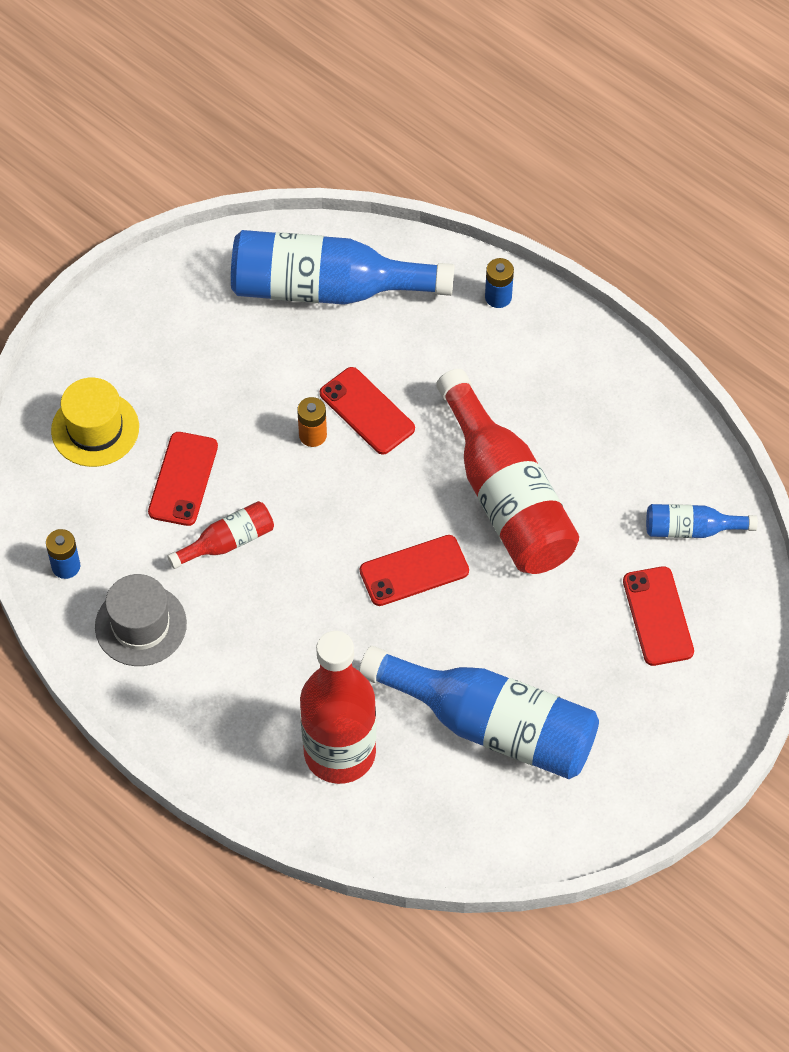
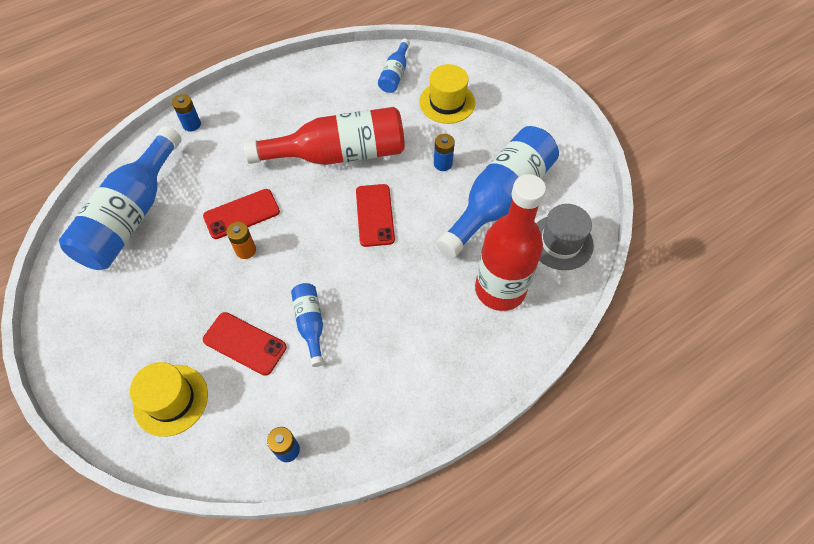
camera: 75 degrees left, 0 degrees up
(140, 625) = (360, 402): grey hat -> grey hat (560, 242)
(228, 542) = (310, 324): red bottle -> blue bottle
(533, 636) = (443, 164): none -> blue battery
(658, 616) = (447, 102): red phone -> yellow hat

